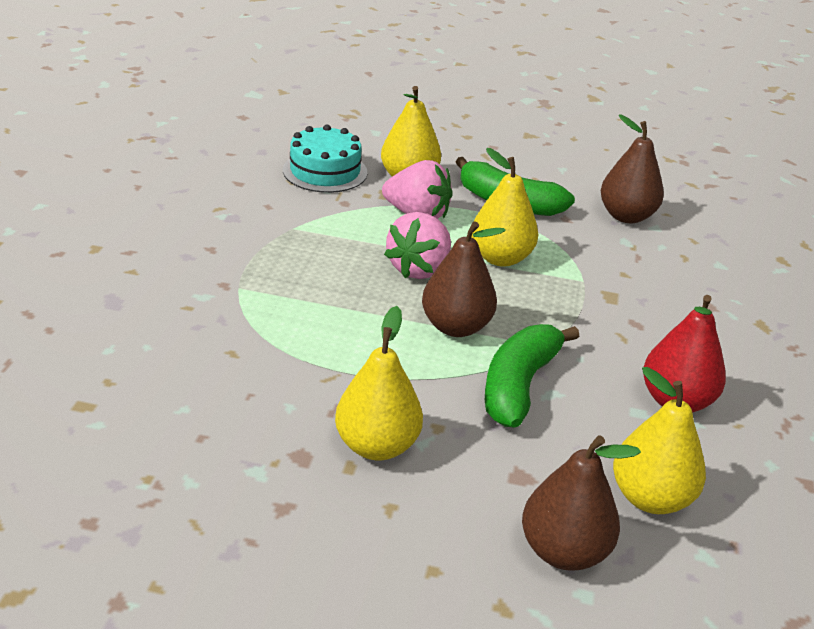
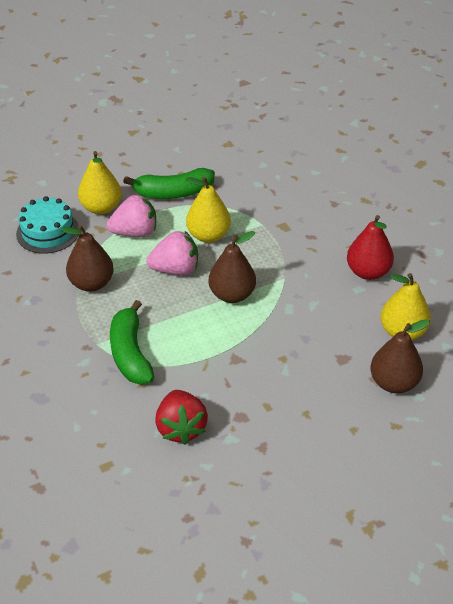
camera: 35 degrees left, 10 degrees up
(214, 422) = (181, 428): none -> red strawberry
(377, 446) = (267, 387): yellow pear -> none
(419, 269) = (175, 269): pink strawberry -> pink strawberry turned 90 degrees counterclockwise
(519, 385) = (295, 310): green banana -> green banana (130, 353)
(626, 216) = (242, 165): brown pear -> brown pear (91, 283)

